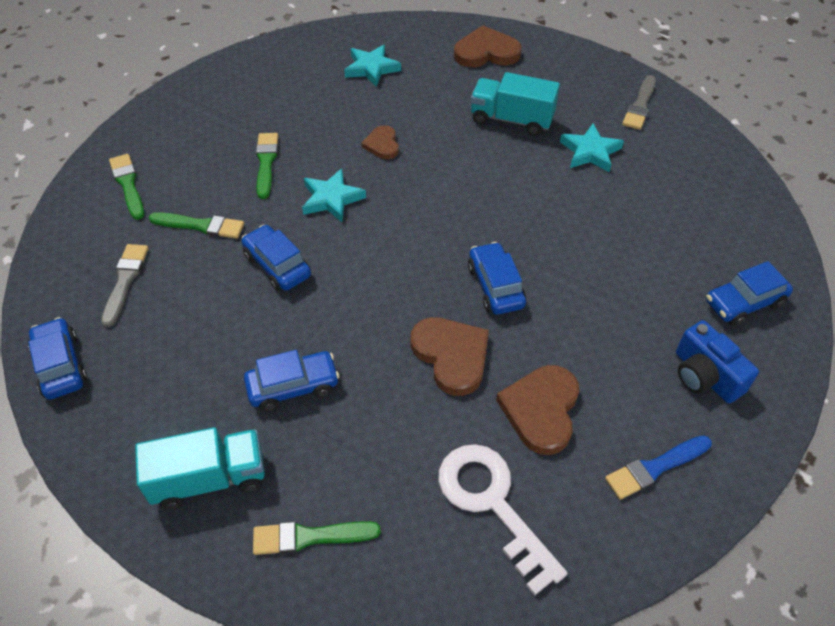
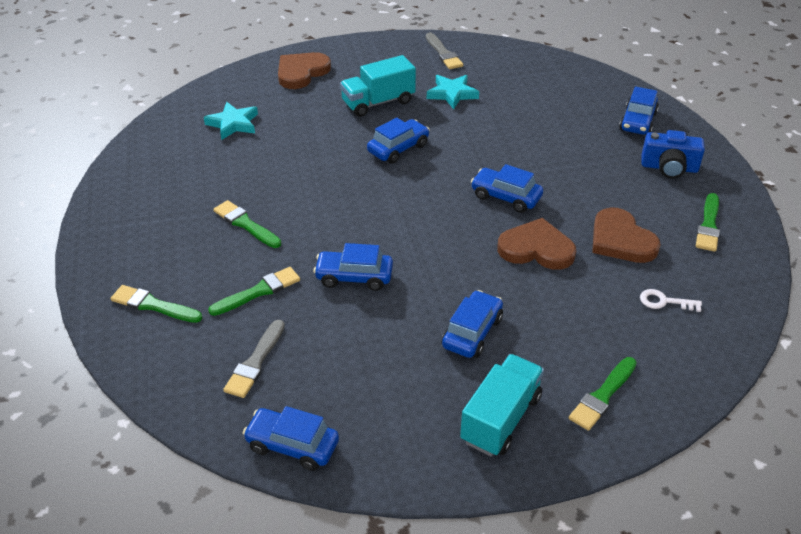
camera: 45 degrees left, 10 degrees down
(125, 281) = (255, 362): grey brush -> grey brush turned 120 degrees counterclockwise
(331, 199) = (329, 216): turquoise star -> none
(382, 144) = (314, 164): brown heart -> none
(468, 175) = (398, 148): none -> blue car
(492, 504) = (664, 302): white key -> white key, size x0.46
(655, 468) = (708, 225): blue brush -> green brush

